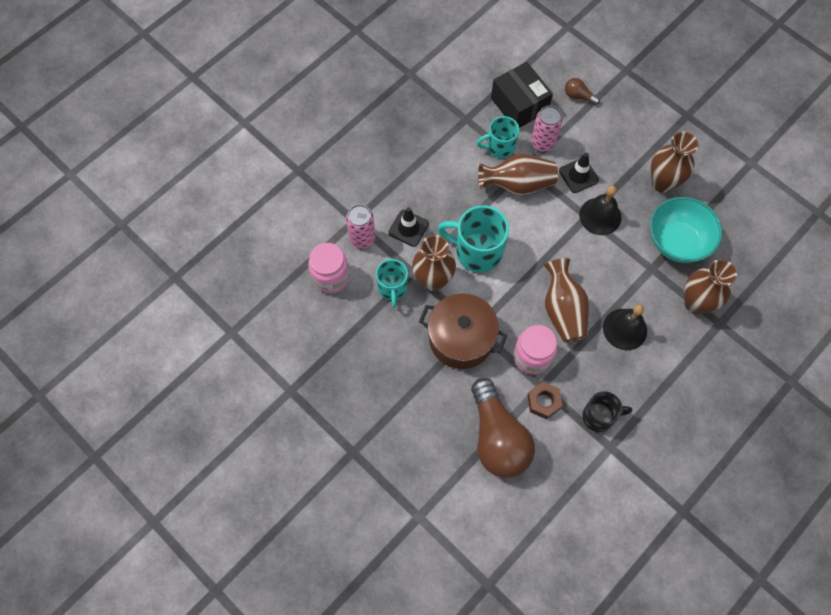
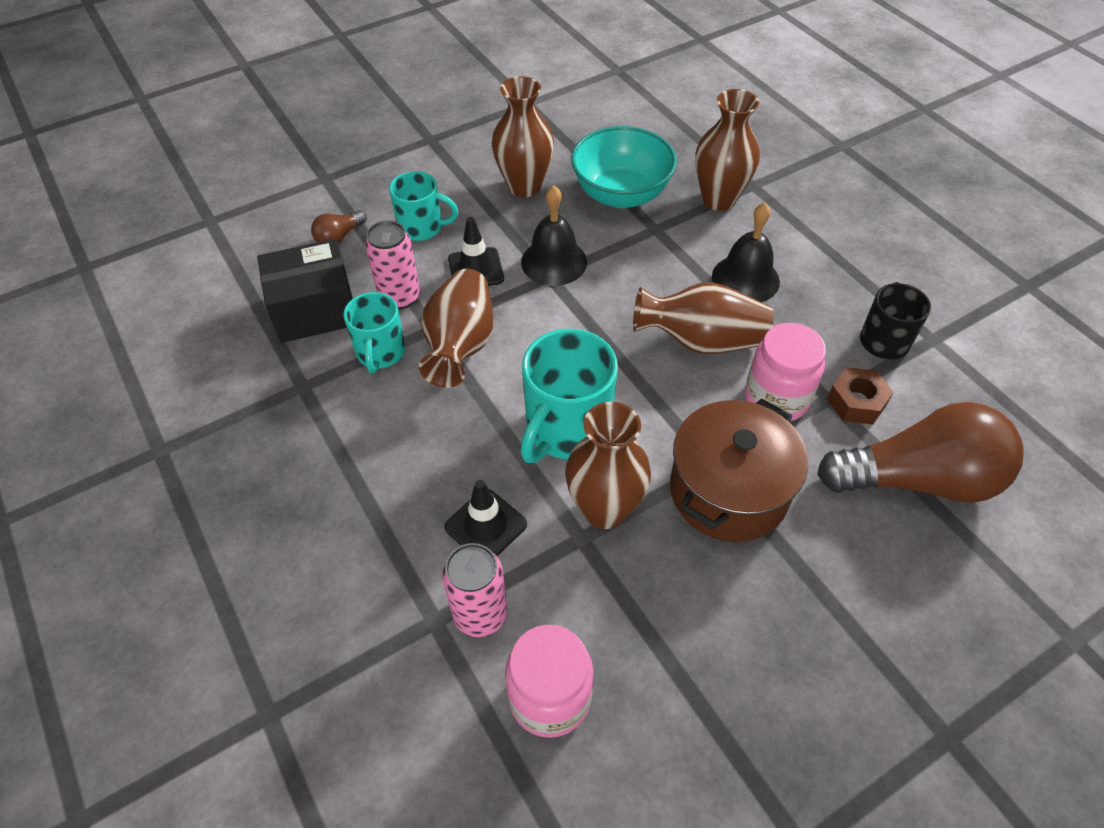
camera: 75 degrees left, 15 degrees down
(392, 288) = (605, 582): turquoise mug -> turquoise mug (422, 228)

